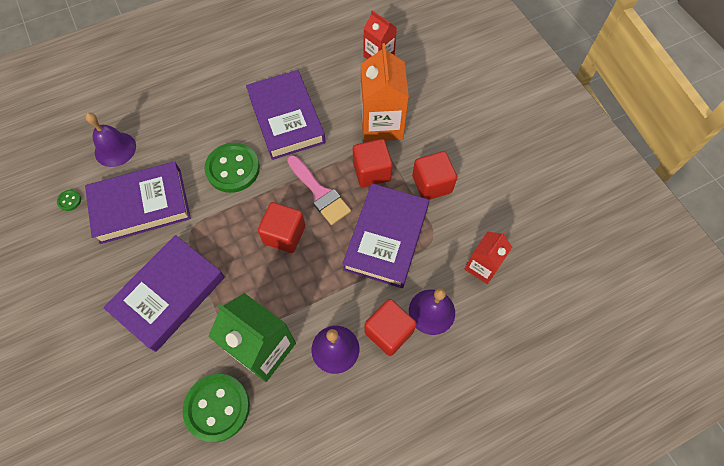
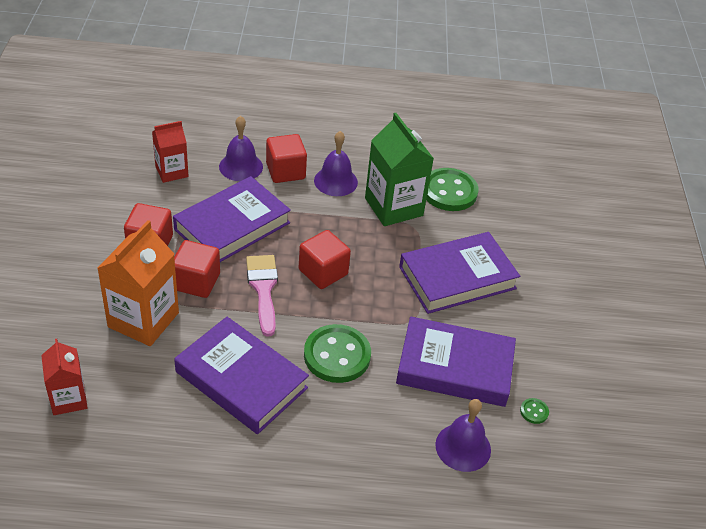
camera: 155 degrees left, 20 degrees down
(286, 118) = (241, 380): purple book -> purple book turned 60 degrees counterclockwise

